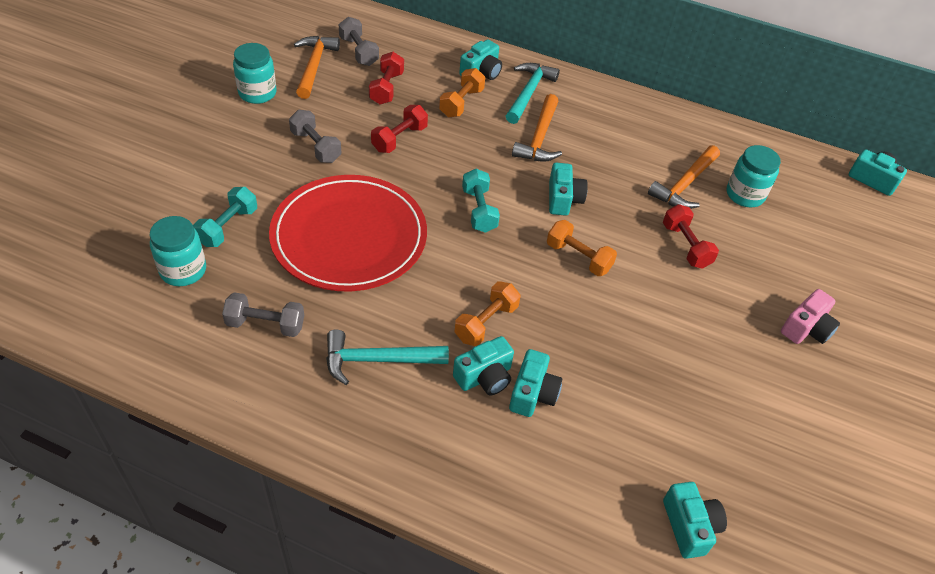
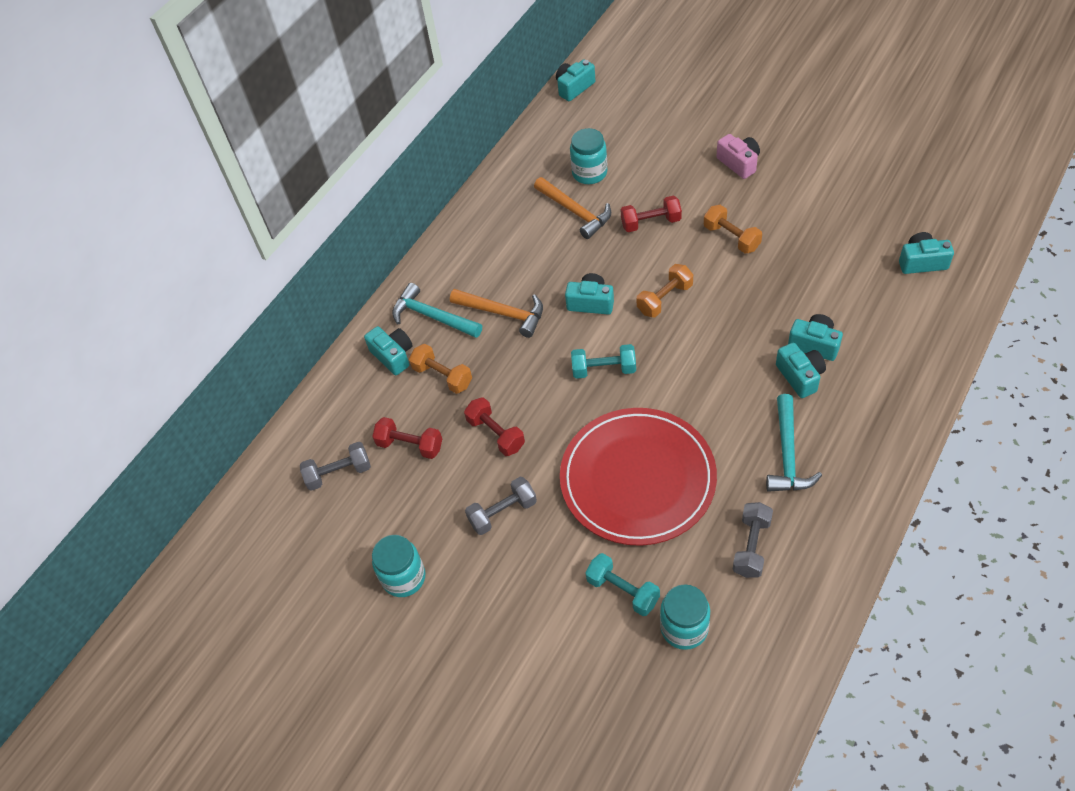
camera: 70 degrees left, 5 degrees up
(314, 66) = (360, 519): orange hammer -> none
(486, 323) = (742, 372): orange dumbbell -> orange dumbbell (731, 237)

